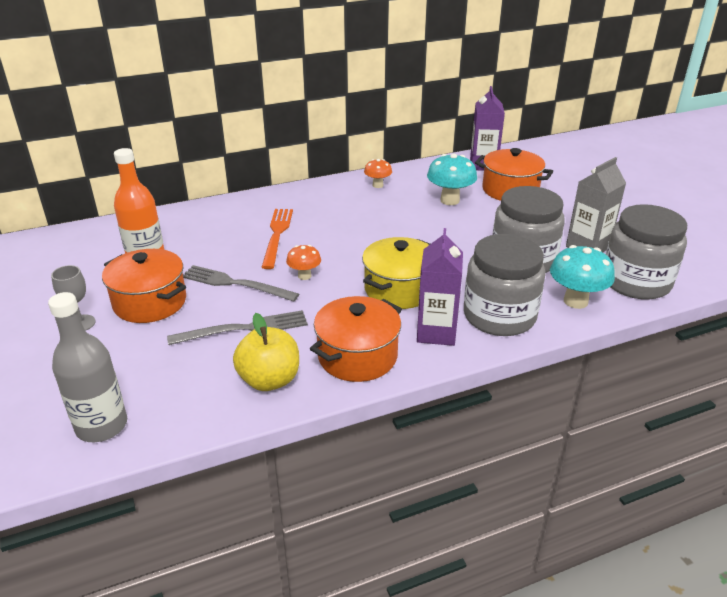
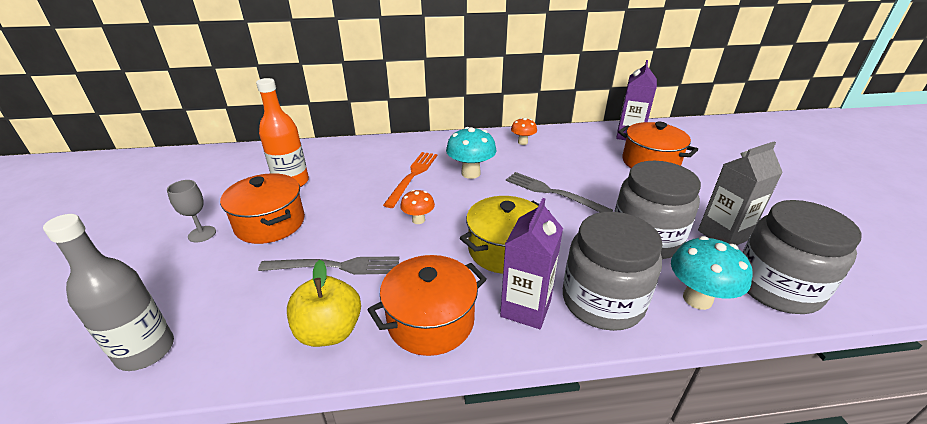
camera: 15 degrees right, 0 degrees up
(235, 284) = (353, 217): grey fork -> grey fork (553, 193)
(450, 200) = (586, 165): turquoise mushroom -> turquoise mushroom (470, 173)

